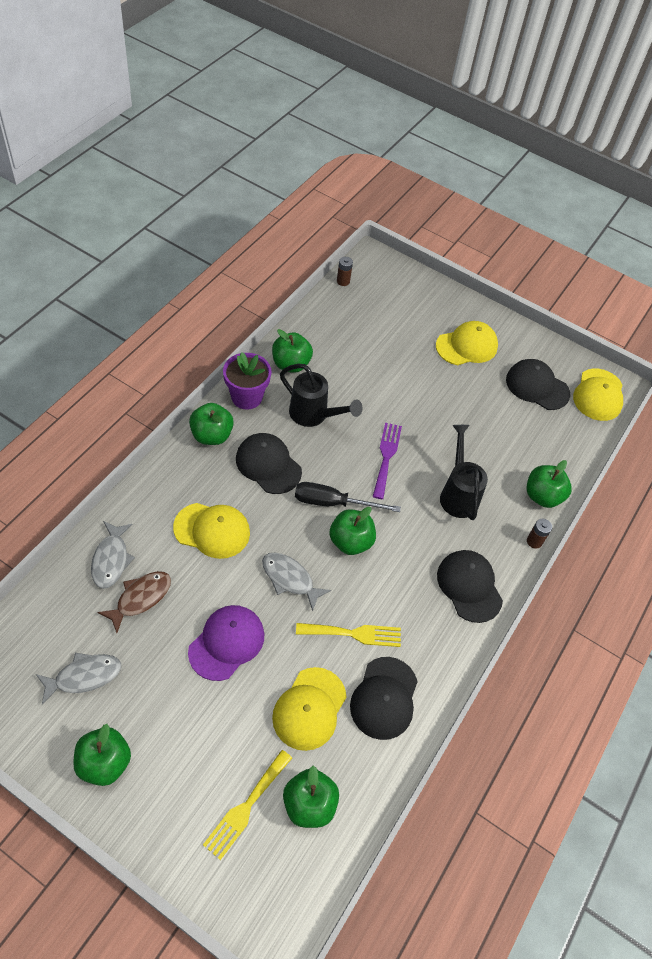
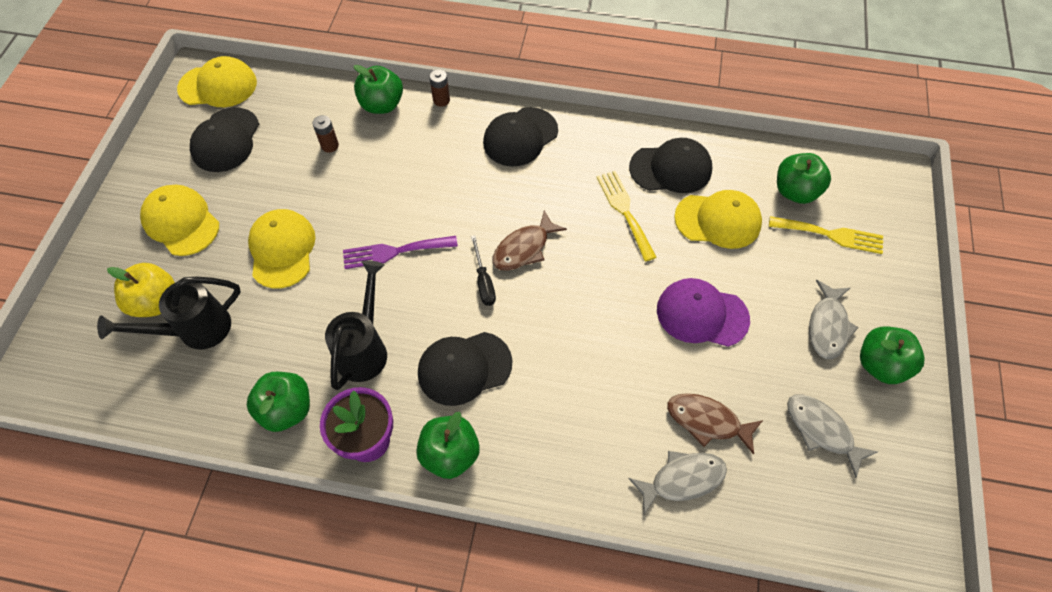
camera: 105 degrees left, 5 degrees up
(212, 530) = (584, 388): yellow cap -> yellow cap (282, 250)
(268, 465) = (464, 368): black cap -> black cap turned 45 degrees clockwise
(290, 579) = (599, 286): grey fish -> grey fish (827, 326)
(333, 503) = (483, 281): black screwdriver -> black screwdriver, size x0.63
(343, 281) = (93, 405): brown battery -> brown battery (330, 145)
(350, 541) = (524, 248): green apple -> brown fish
(404, 321) = (155, 302): none -> yellow apple
(458, 493) = (413, 173): black watering can -> black watering can (195, 330)

